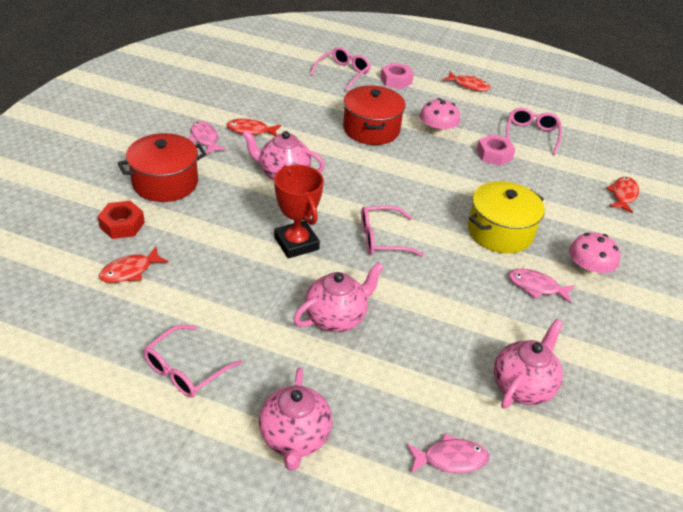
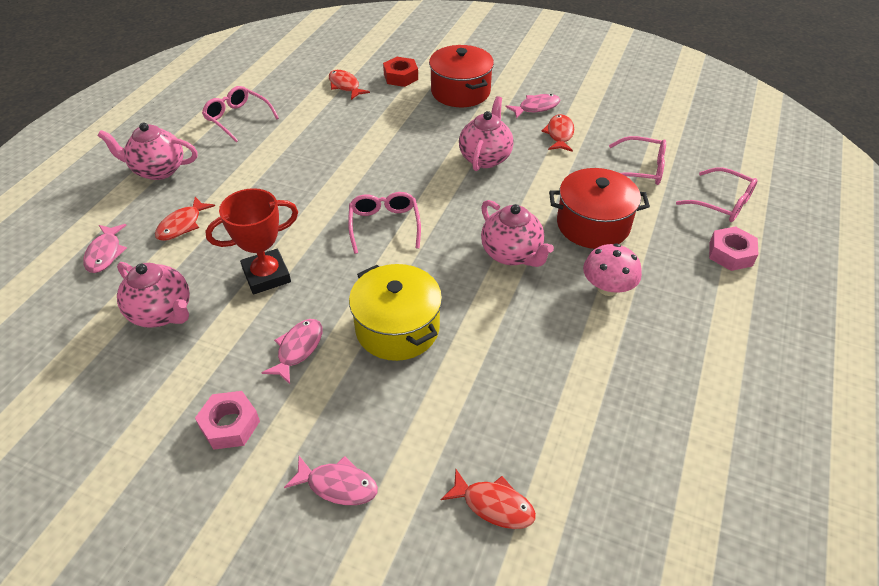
camera: 95 degrees right, 5 degrees up
(296, 243) = (377, 168): red trophy -> red trophy (266, 276)
(336, 317) = (276, 192): pink teapot -> pink teapot (512, 254)
(469, 85) = (759, 338): red fish -> red fish (182, 225)
(494, 155) = (568, 345): pink nut -> pink nut (230, 425)
(531, 135) = (637, 403): pink glasses -> pink glasses (641, 169)
(587, 270) = (322, 410): pink mushroom -> none
(640, 260) = (338, 485): none -> pink fish

